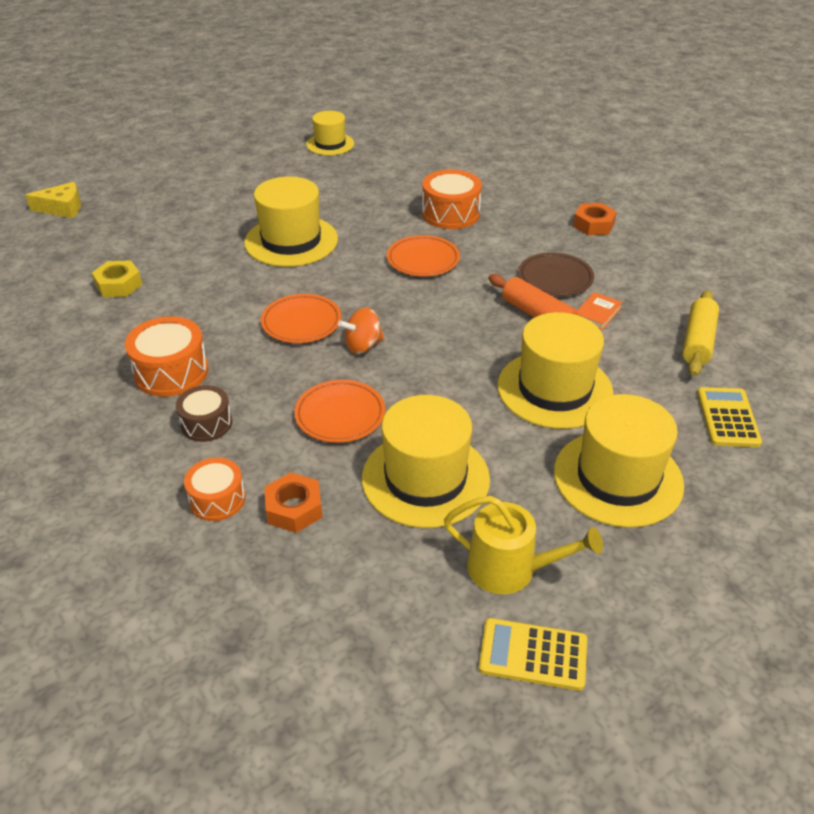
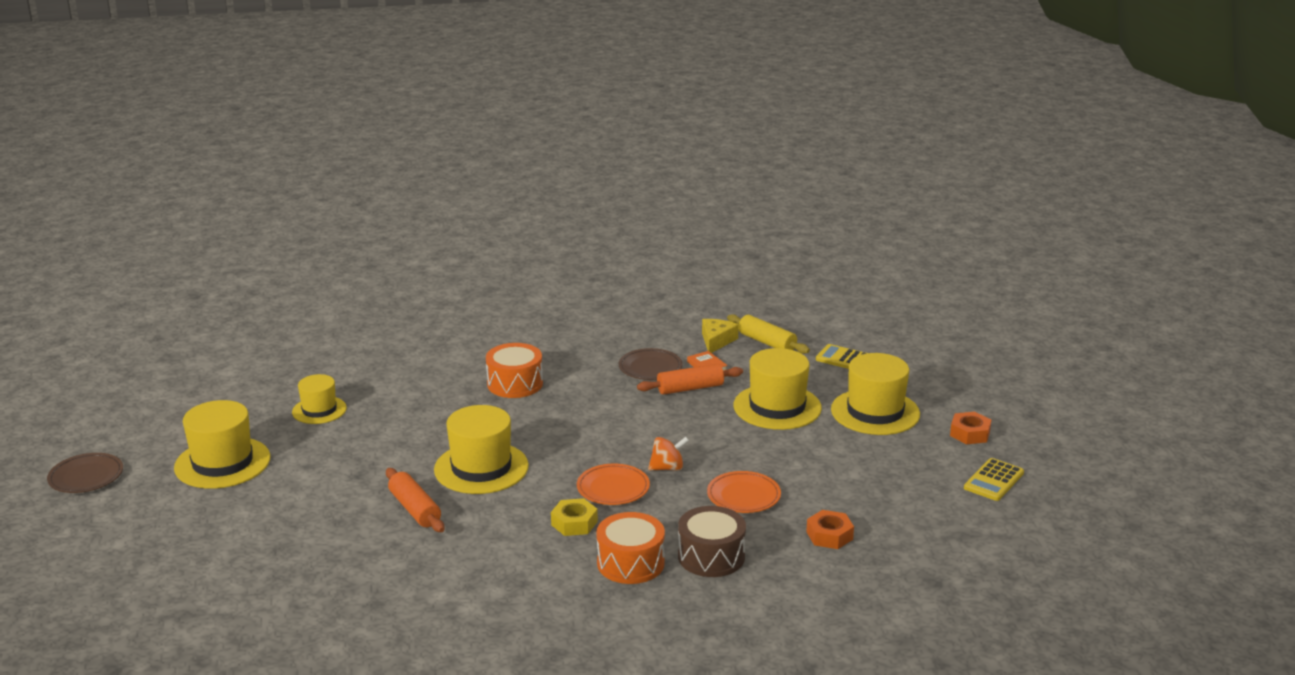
camera: 65 degrees left, 15 degrees down
(62, 208) = (273, 590): yellow cheese -> yellow cheese (716, 341)
(118, 285) = (467, 573): yellow nut -> yellow nut (574, 523)
(180, 98) = (86, 477): none -> brown plate
(206, 230) = (415, 509): none -> orange rolling pin
(206, 423) = (711, 556): brown drum -> brown drum, size x1.54
(217, 499) = (800, 566): orange drum -> none
(363, 346) = (667, 468): orange spinning top -> orange spinning top turned 105 degrees counterclockwise
(423, 260) = (573, 414): orange plate -> none
(425, 478) = (832, 478): yellow hat -> yellow hat (222, 463)
(510, 569) = (928, 470): yellow watering can -> none
(593, 225) = (593, 331): orange nut -> orange nut (970, 433)

